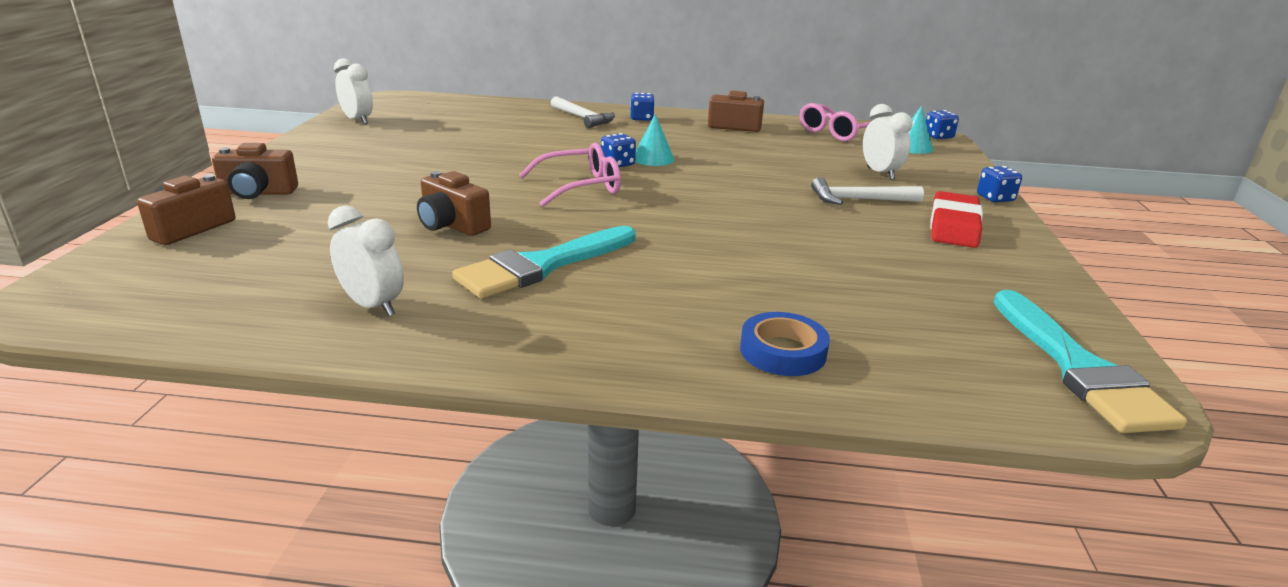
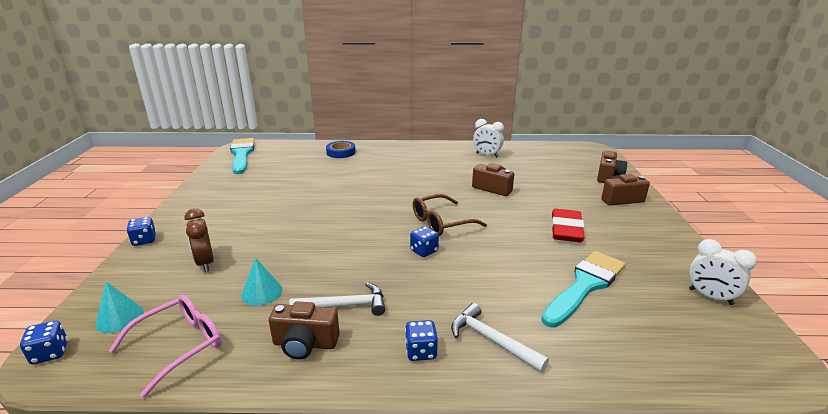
camera: 175 degrees right, 0 degrees up
(542, 265) = (435, 173): turquoise brush -> turquoise brush (585, 285)
(580, 187) = (441, 222): pink glasses -> brown glasses
(653, 158) = (396, 262): turquoise cone -> turquoise cone (262, 292)
(859, 200) = (252, 228): white hammer -> white hammer (345, 306)
(880, 173) = (205, 263): white clock -> brown clock
(953, 226) = (210, 211): red eraser -> red eraser (566, 230)

